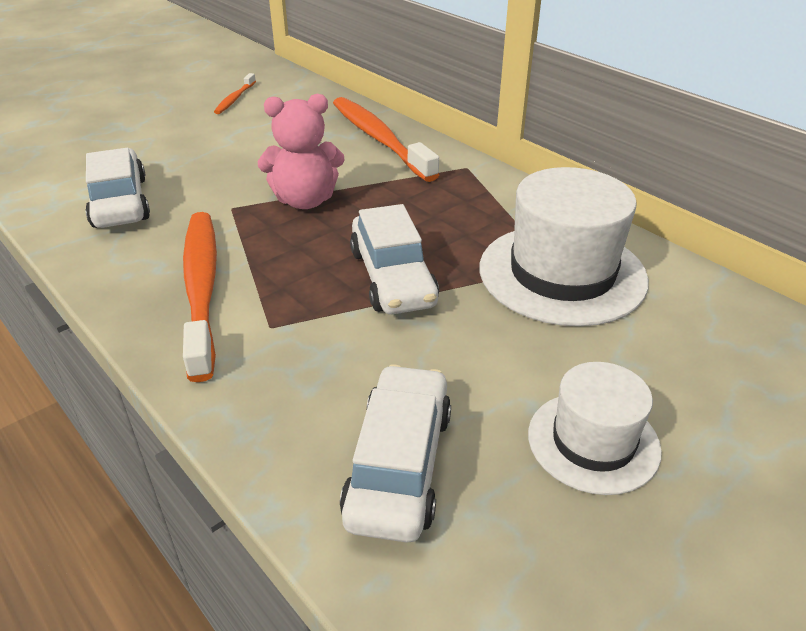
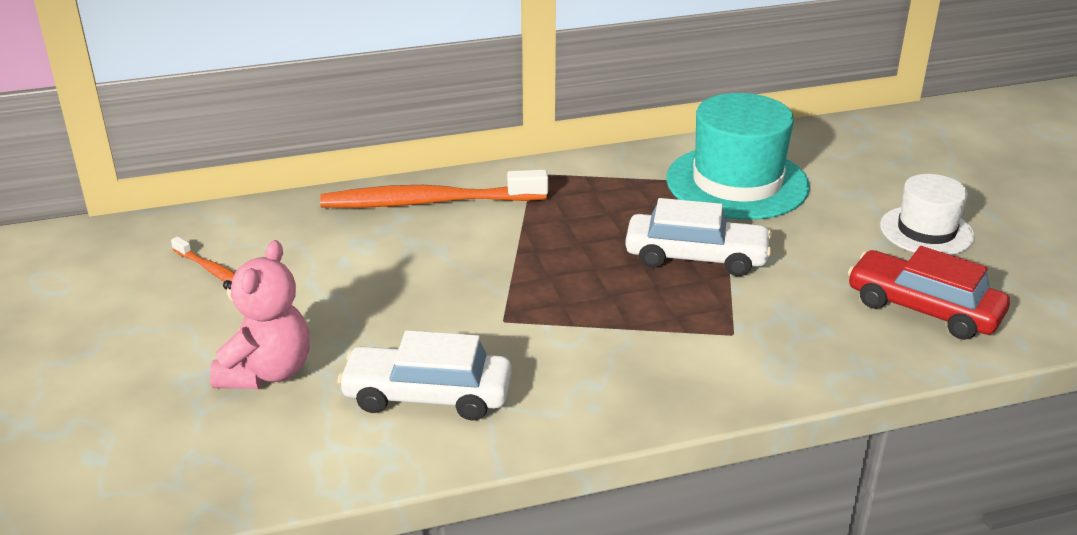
camera: 65 degrees left, 5 degrees down
(201, 288) = (649, 362): orange toothbrush -> none
(305, 200) = (526, 273): pink teddy bear -> pink teddy bear (267, 372)
(399, 465) = (923, 308): white car -> red car
(562, 273) = (737, 183): white hat -> turquoise hat

